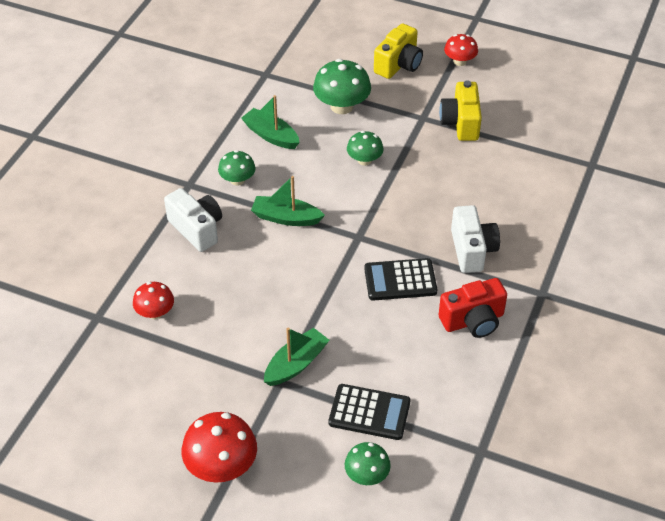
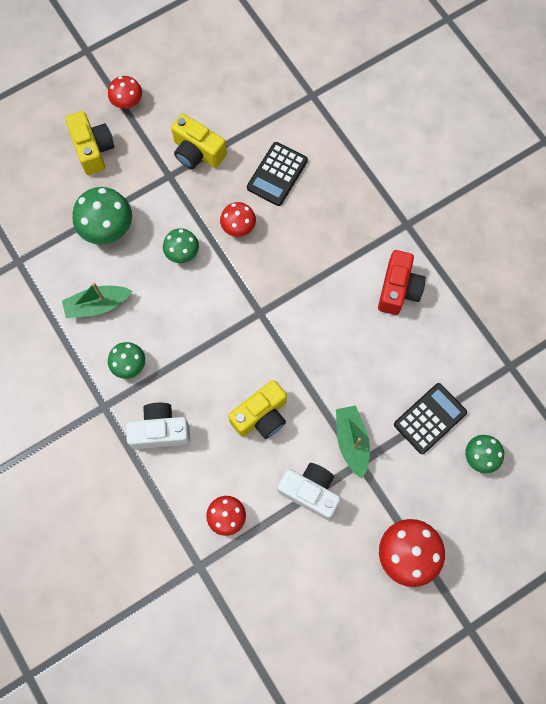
camera: 55 degrees left, 25 degrees up
(265, 287) = (261, 416): none -> yellow camera
(286, 218) = (200, 353): green boat -> none
(400, 280) = (325, 313): black calculator -> black calculator (277, 174)
(422, 182) = (238, 226): none -> red mushroom
(472, 250) = (333, 241): white camera -> white camera (310, 491)

